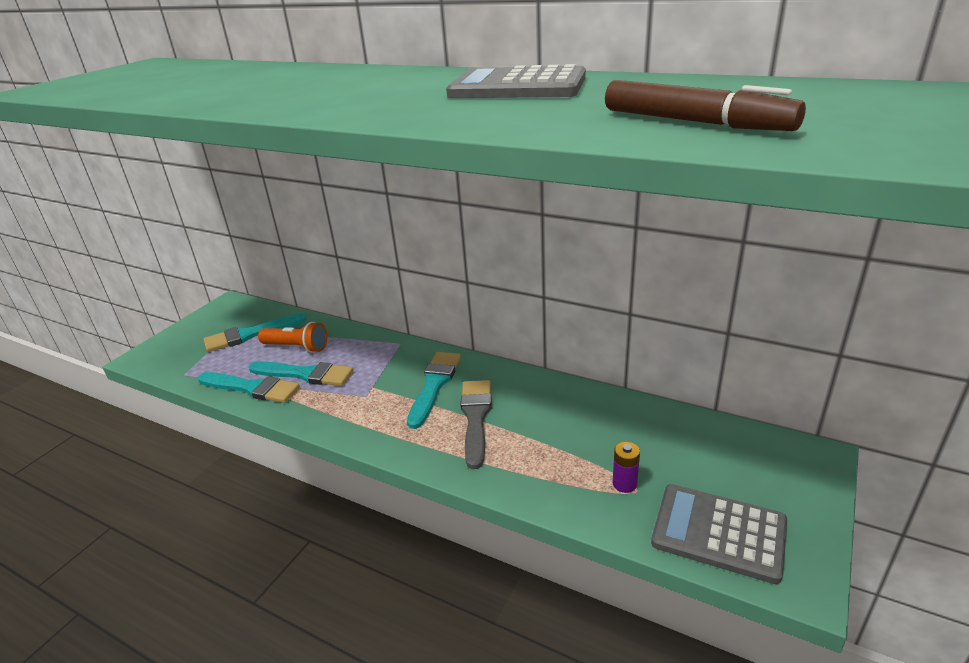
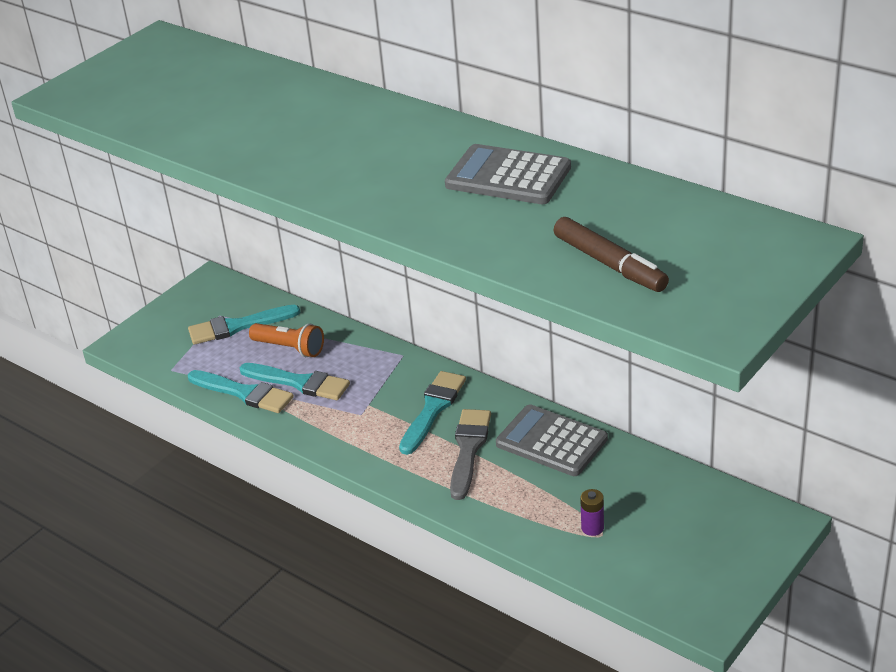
camera: 10 degrees right, 5 degrees up
(718, 533) = (659, 577): grey calculator -> grey calculator (551, 442)

